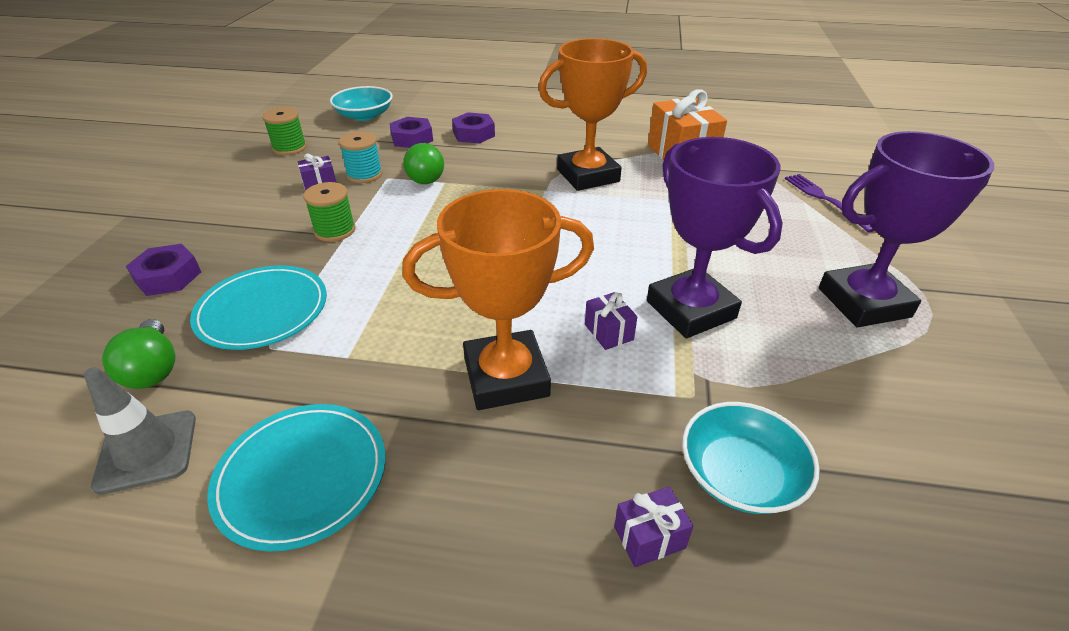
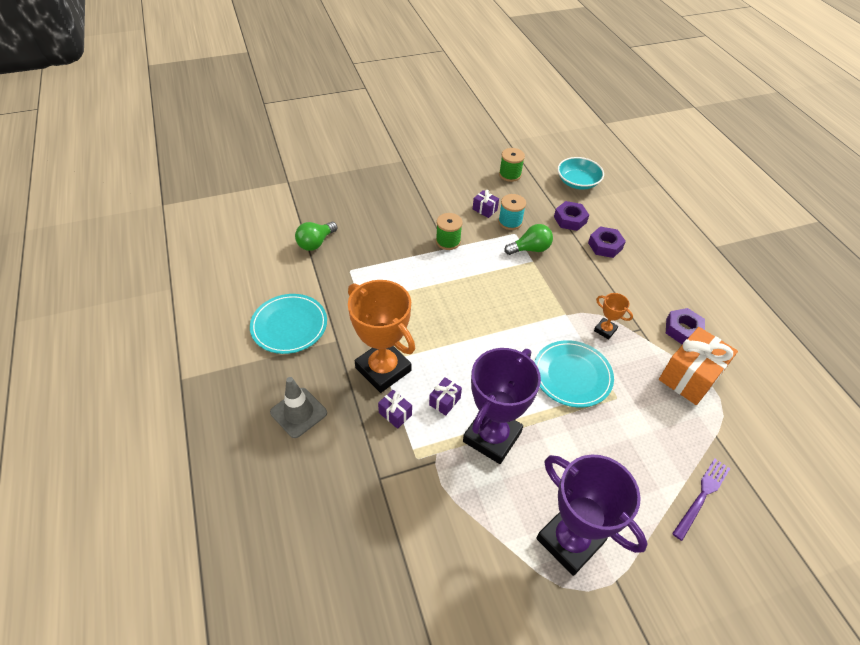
camera: 60 degrees right, 10 degrees up
(147, 451) = (277, 271): grey traffic cone -> grey traffic cone (298, 412)
(168, 277) = (371, 206): purple nut -> purple nut (683, 330)
(262, 310) = (370, 253): turquoise plate -> turquoise plate (572, 375)
(424, 177) = (530, 249): green light bulb -> green light bulb turned 150 degrees counterclockwise
(588, 175) = (605, 330): orange trophy -> orange trophy, size x0.45
(649, 537) = (318, 464): purple gift -> purple gift (395, 414)
(740, 475) = (373, 494): turquoise bowl -> none

